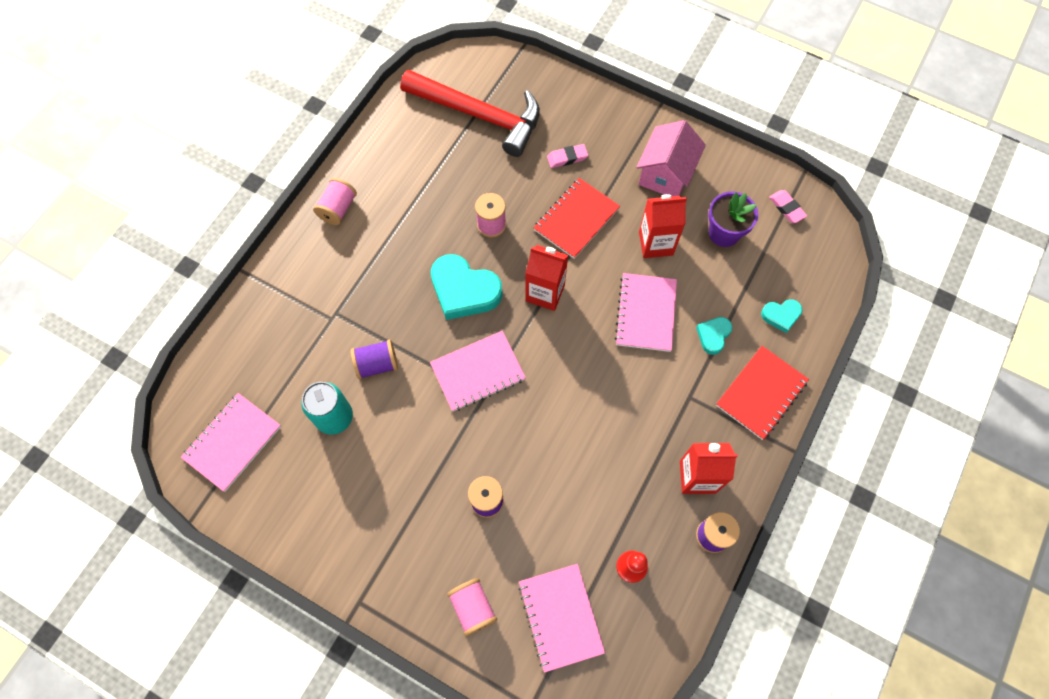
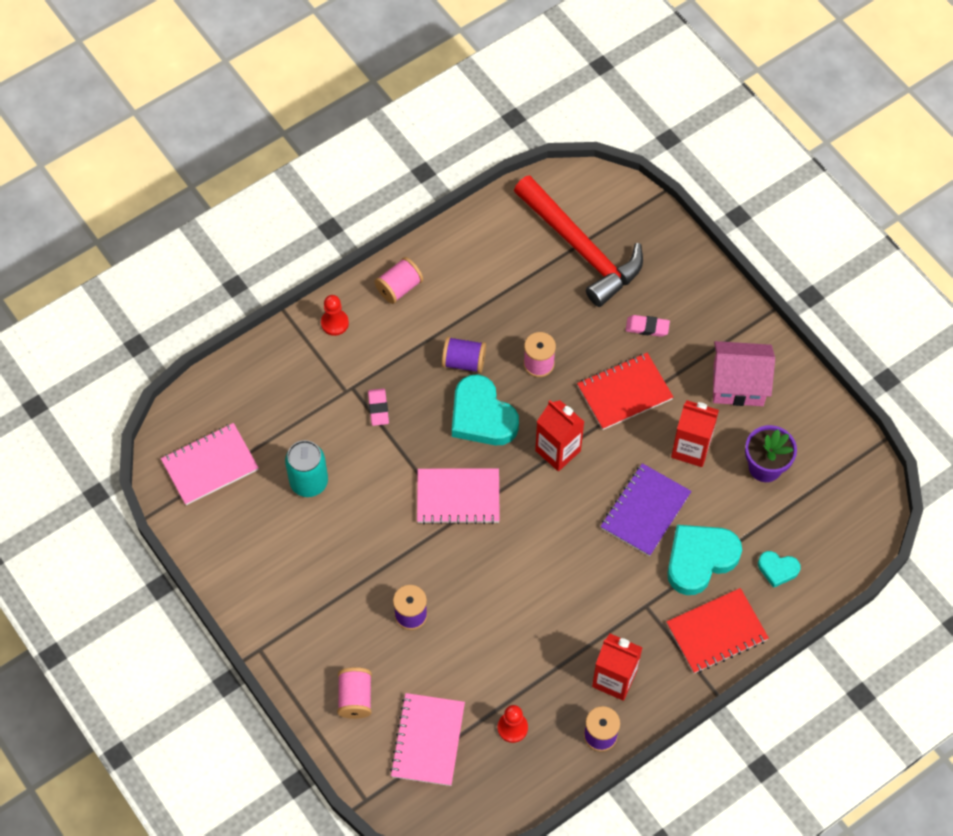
camera: 25 degrees right, 5 degrees down
(294, 262) = (334, 323): none -> red pawn
(377, 364) = (368, 451): purple spool -> purple spool (464, 362)
(645, 313) = (645, 511): pink notebook -> purple notebook
(665, 174) = (738, 384): pink house -> pink house turned 45 degrees clockwise
(713, 335) = (700, 559): turquoise heart -> turquoise heart, size x1.94
(786, 208) = (843, 468): pink eraser -> pink eraser (378, 408)

